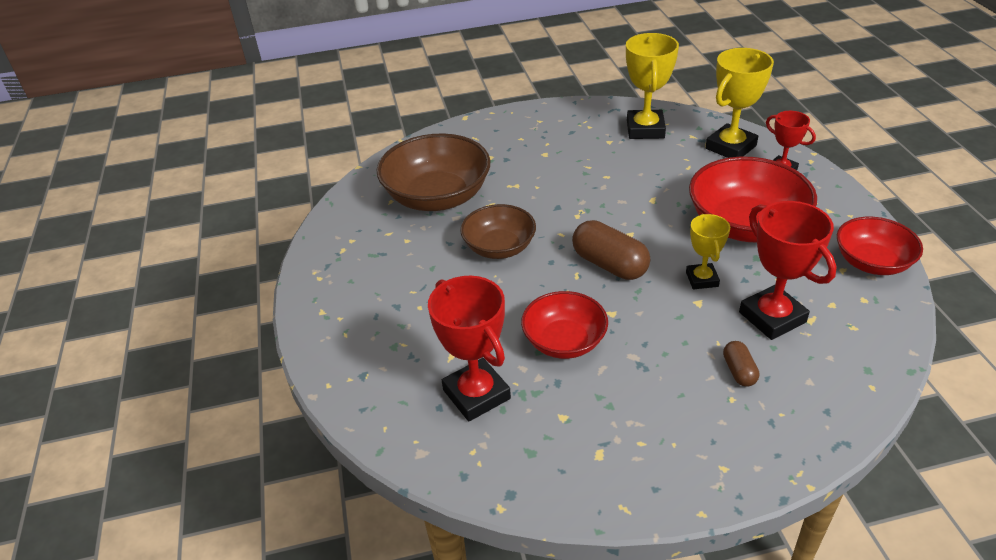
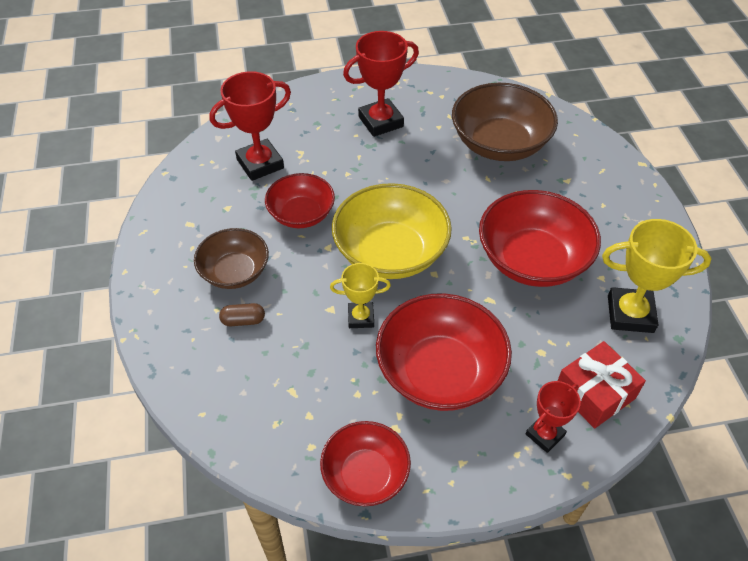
camera: 90 degrees right, 10 degrees up
(499, 247) = (423, 181): brown bowl -> brown bowl (235, 272)
(598, 176) = (532, 260): none -> red bowl
(609, 265) = (390, 253): brown capsule -> yellow bowl
(731, 147) = (595, 393): yellow trophy -> red gift
(772, 317) = (301, 360): red trophy -> red trophy (380, 121)

